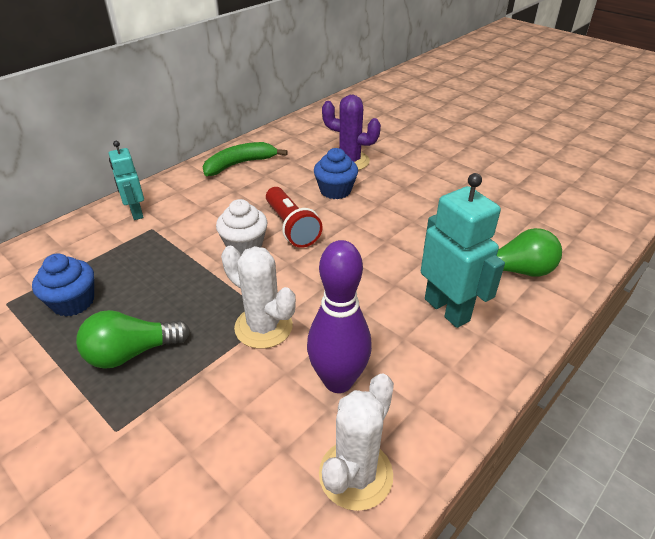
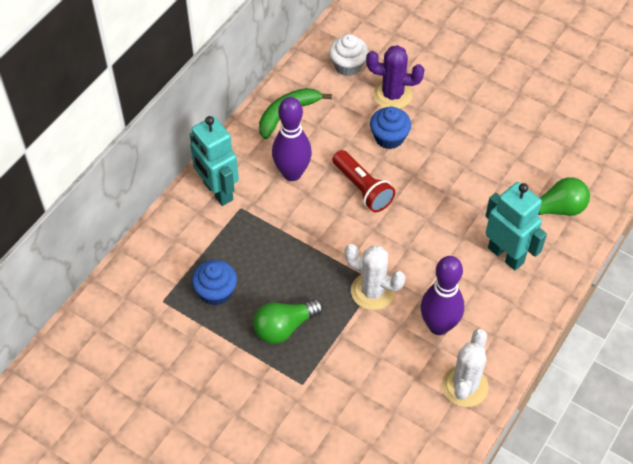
camera: 10 degrees left, 15 degrees up
(136, 213) = (217, 191): turquoise robot -> turquoise robot, size x1.60
(221, 207) = (292, 173): none -> purple bowling pin
(244, 245) = (329, 214): white cupcake -> white cupcake (348, 65)

